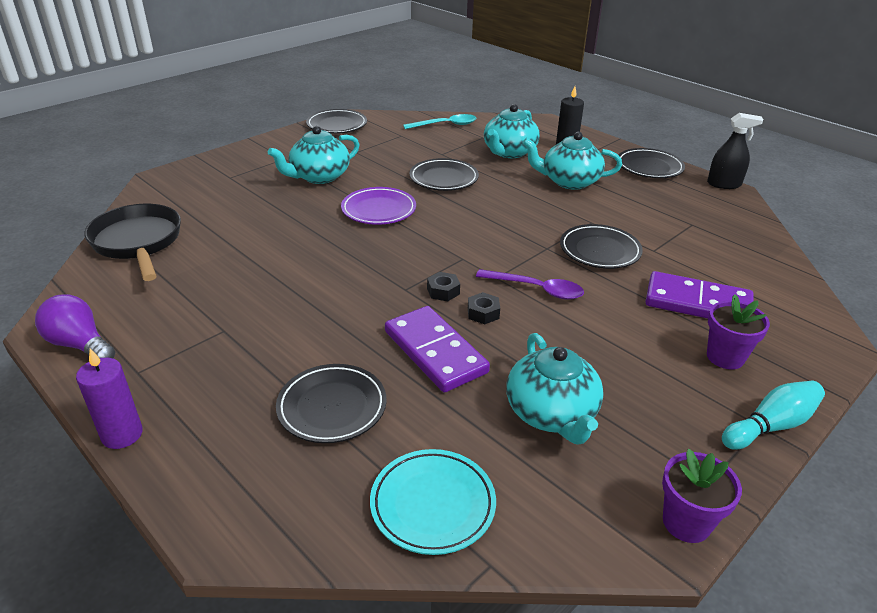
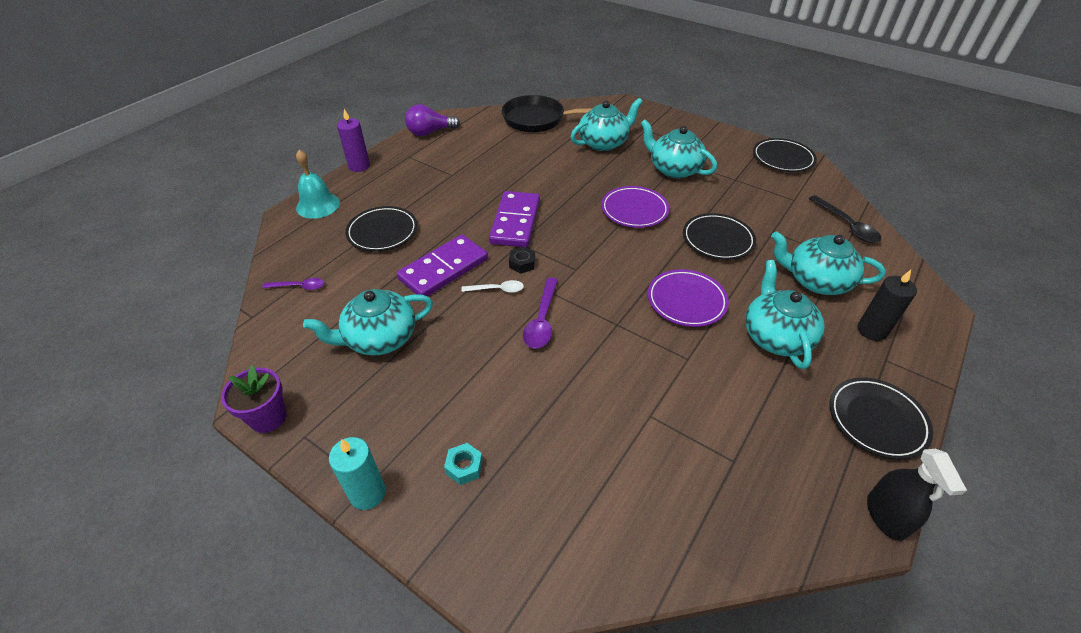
camera: 80 degrees right, 10 degrees up
(80, 345) = (430, 132): purple light bulb -> purple light bulb turned 135 degrees counterclockwise
(138, 242) = (538, 120): black pan -> black pan turned 135 degrees counterclockwise
(215, 490) = (318, 205): none -> turquoise bell
(236, 206) = (604, 143): none -> turquoise teapot
(432, 504) = (299, 287): turquoise plate -> purple spoon
(446, 125) = (847, 225): turquoise spoon -> black spoon
(483, 313) = (497, 289): black nut -> white spoon
(522, 209) = (686, 301): none -> purple plate
(599, 251) = (628, 366): black plate -> none
(697, 303) = (554, 451): purple domino -> purple domino (515, 222)
(725, 357) = (464, 467): purple flower pot -> turquoise nut
(770, 426) = (367, 493): turquoise bowling pin -> turquoise candle

